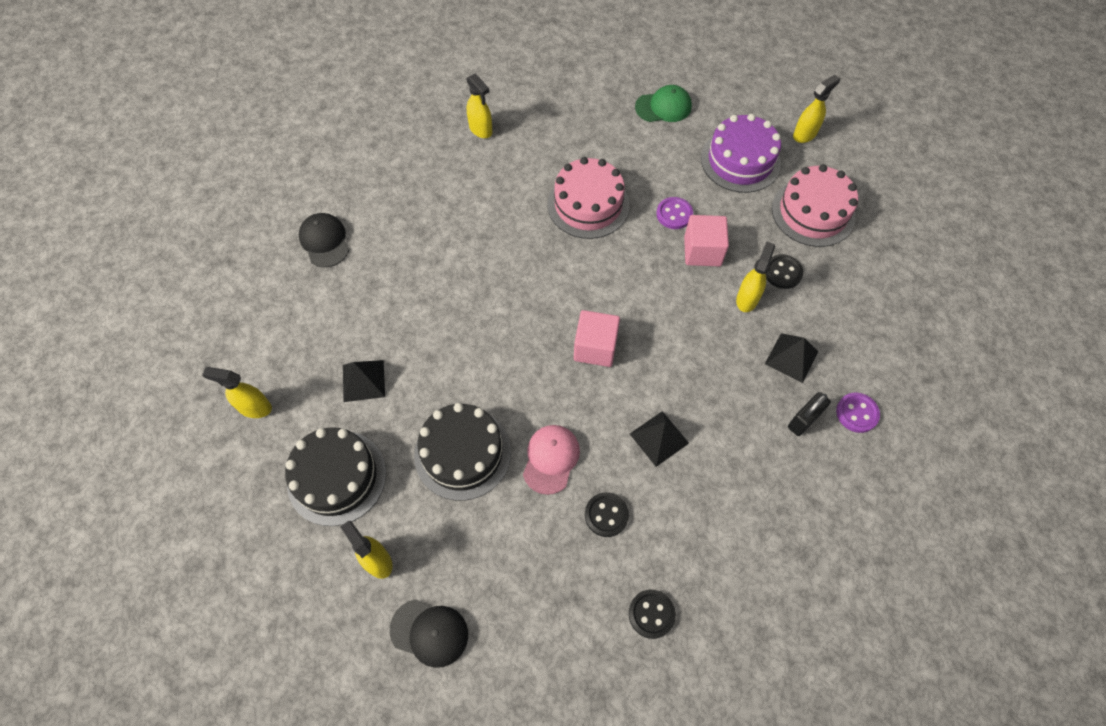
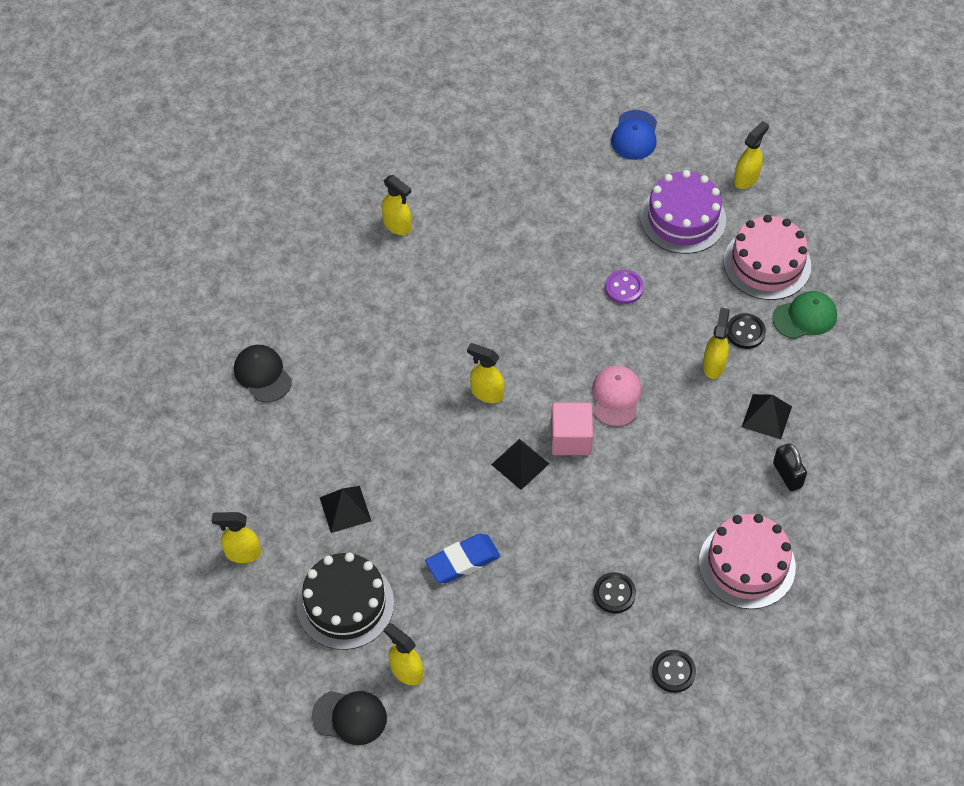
camera: 10 degrees left, 5 degrees down
(429, 632) = (472, 723): black cap -> black cap (350, 717)
(462, 453) = (463, 561): black cake -> blue eraser
(525, 291) = (486, 393): none -> yellow spray bottle
(551, 459) = (550, 552): pink cap -> pink cap (616, 397)
(588, 204) = (532, 291): pink cake -> pink cake (747, 564)
(659, 438) = (651, 515): black pyramid -> black pyramid (520, 464)
(663, 107) = (590, 169): green cap -> green cap (805, 317)
(702, 251) = (660, 323): pink cube -> none
(709, 84) = (634, 135): none -> blue cap
(804, 420) = (787, 475): black padlock -> black padlock turned 60 degrees counterclockwise
(857, 413) = (837, 460): purple button -> none

